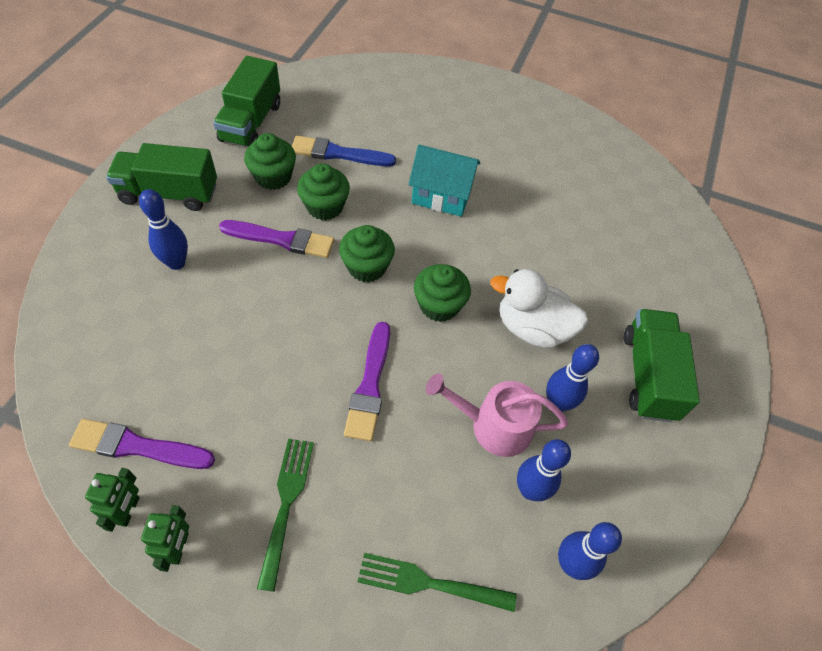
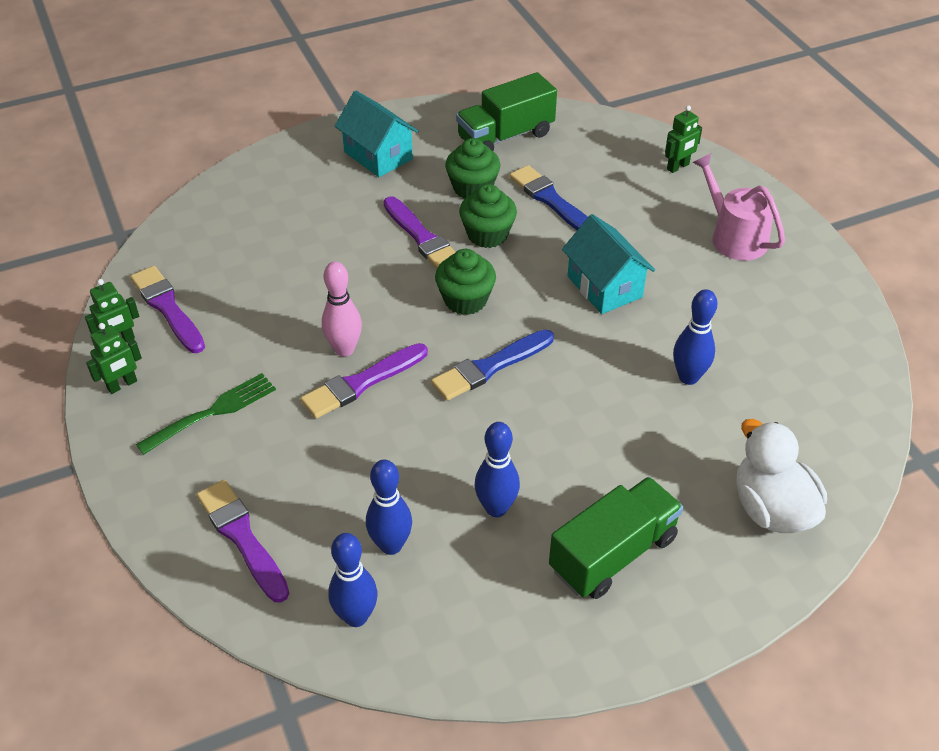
camera: 50 degrees right, 10 degrees down
(169, 193) = (378, 155): green truck -> turquoise house
(176, 263) = (326, 207): blue bowling pin -> blue bowling pin (688, 377)
(327, 369) = (344, 349): none -> pink bowling pin
(390, 82) = (678, 167): none -> green robot
(429, 583) = (242, 537): green fork -> purple brush
(439, 305) = (490, 367): green cupcake -> blue brush
(494, 426) = (421, 482): pink watering can -> pink watering can (734, 237)
(532, 328) = (551, 440): white duck -> white duck (771, 509)

